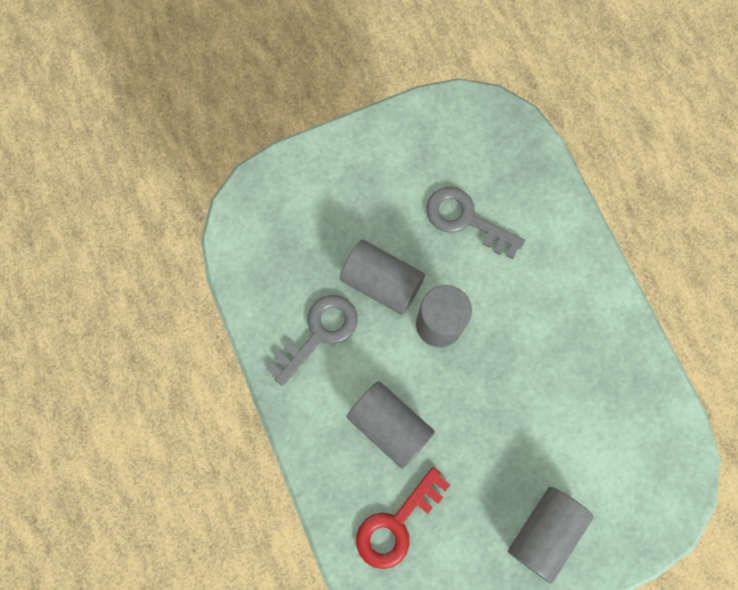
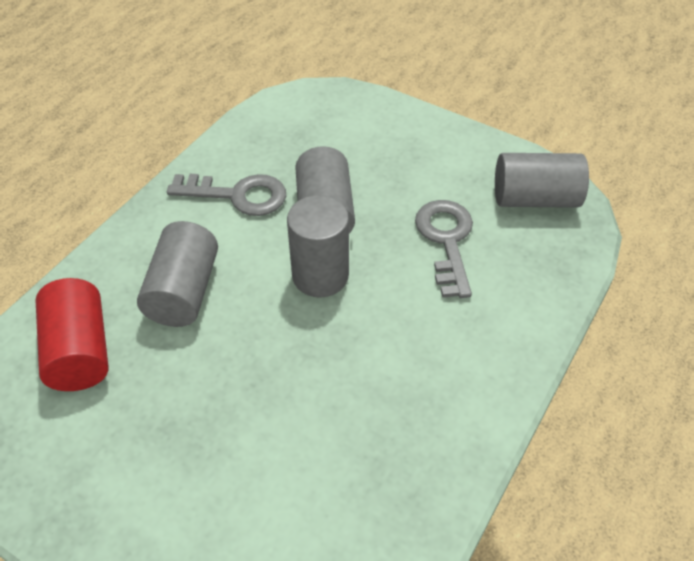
camera: 55 degrees right, 25 degrees down
(396, 524) = (79, 351): red key -> red cylinder
(544, 532) = (152, 499): grey cylinder -> grey cylinder (535, 199)

